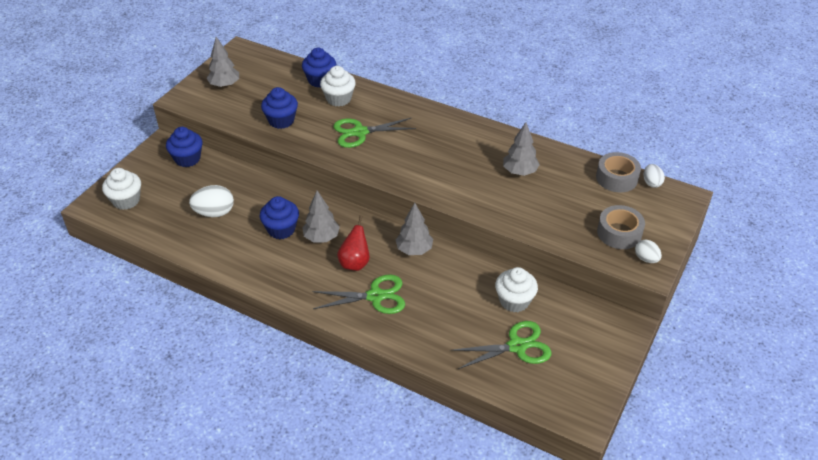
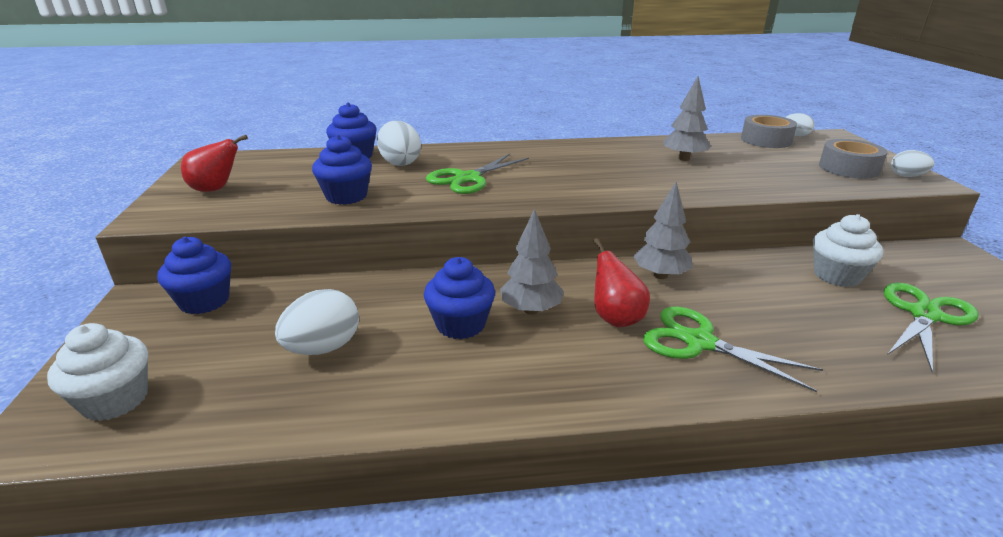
camera: 35 degrees left, 15 degrees down
(224, 85) = (216, 189): grey tree -> red pear
(338, 99) = (400, 163): white cupcake -> white egg
(375, 296) = (699, 342): green scissors -> green scissors turned 105 degrees counterclockwise

